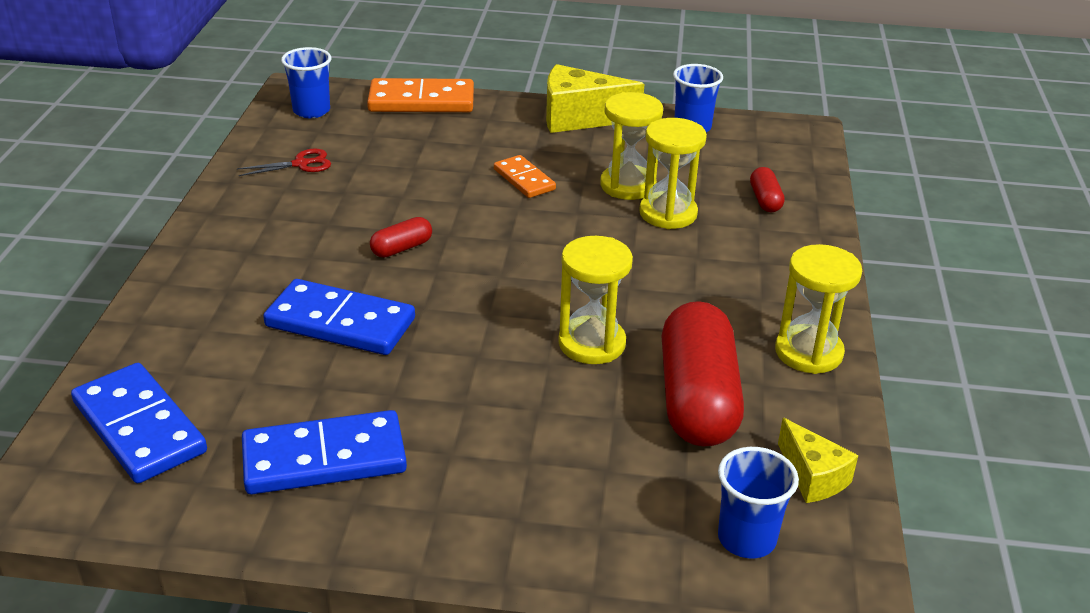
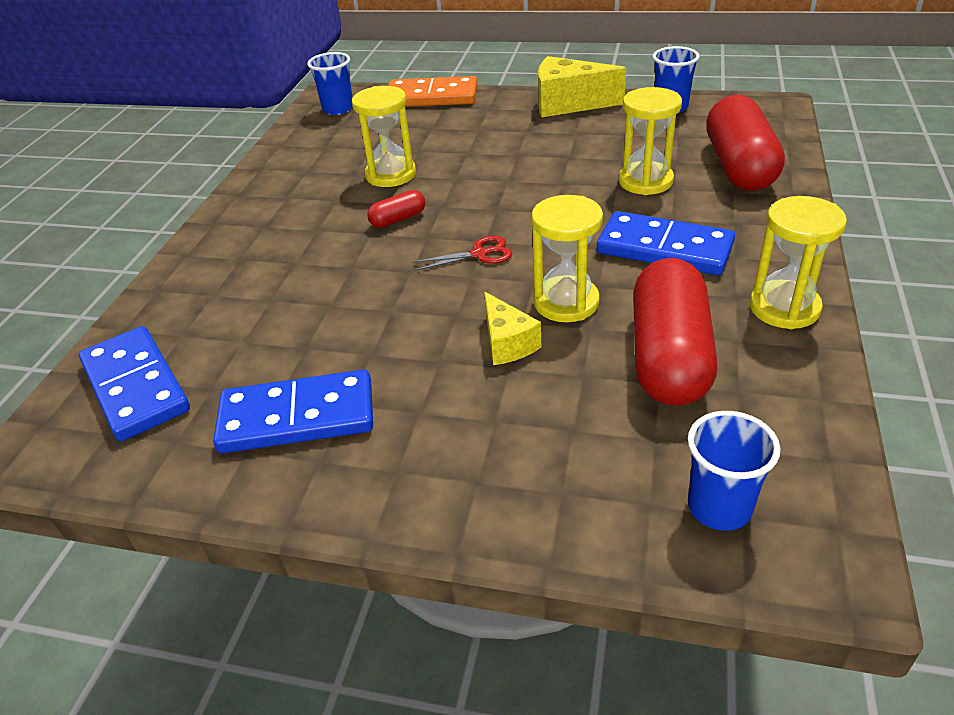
camera: 10 degrees right, 5 degrees up
(301, 164) = (322, 152): red scissors -> red scissors (479, 254)
(340, 322) = (333, 287): blue domino -> blue domino (664, 248)
(524, 179) = (514, 157): orange domino -> none
(628, 185) = (609, 158): yellow hourglass -> yellow hourglass (391, 175)
(765, 200) = (739, 166): red capsule -> red capsule, size x2.28
(812, 477) = (791, 438): yellow cheese -> yellow cheese (507, 343)

